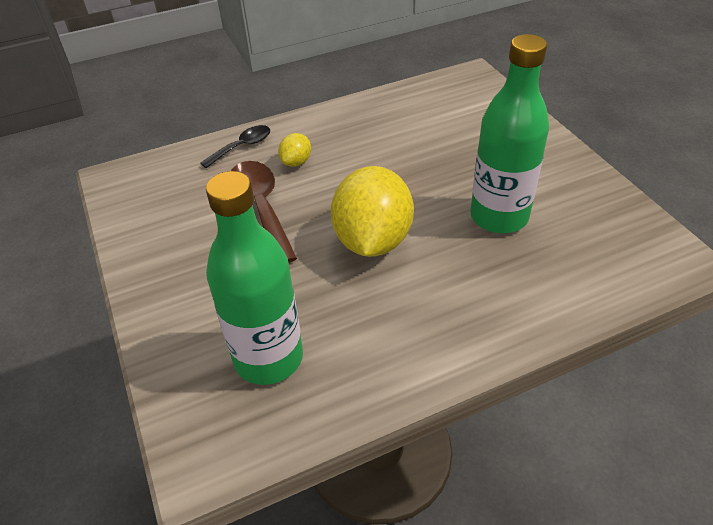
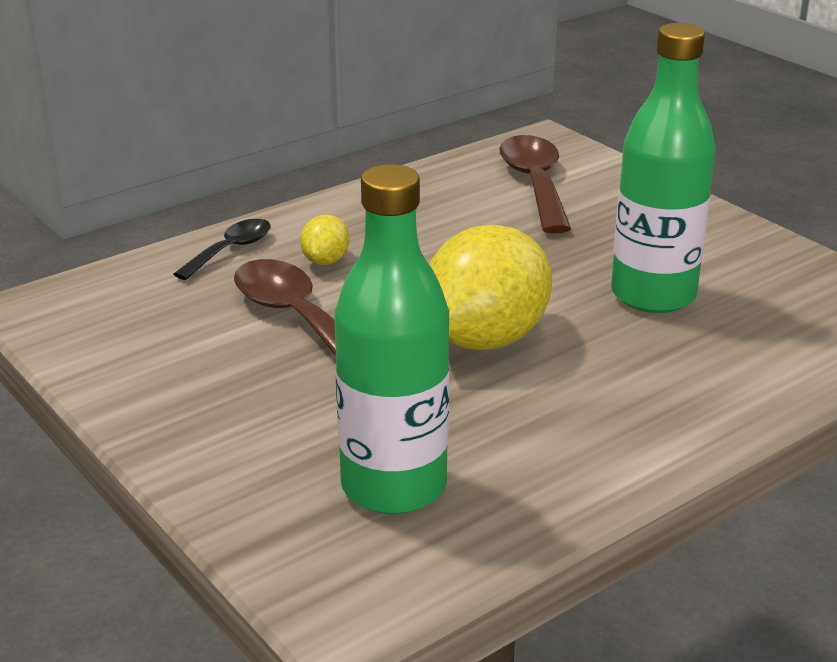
camera: 15 degrees left, 15 degrees down
(372, 240) = (485, 339): yellow lemon -> yellow lemon turned 45 degrees clockwise
(453, 112) = (534, 184): none -> brown spoon

